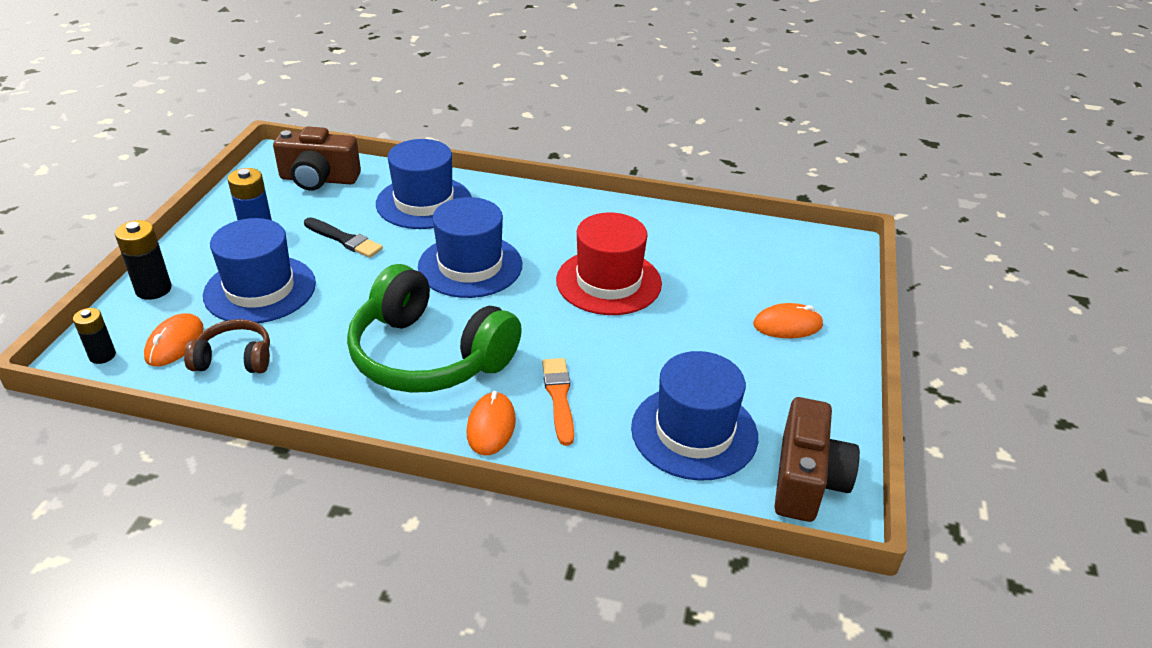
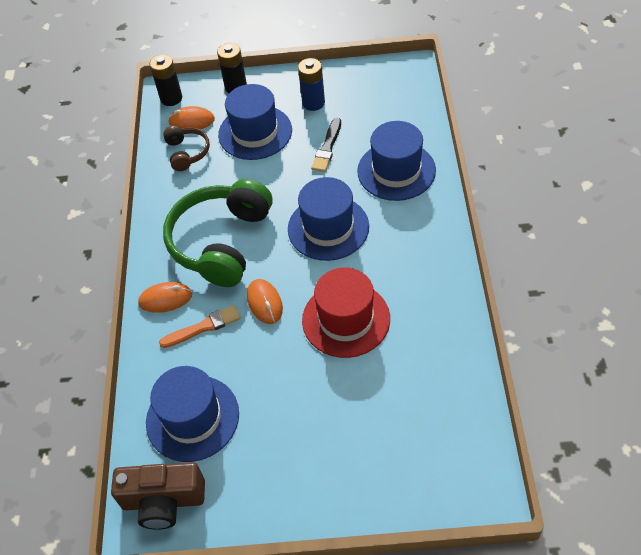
camera: 80 degrees right, 15 degrees up
(102, 355) = (171, 98): black battery -> black battery, size x1.50
(319, 179) = (394, 102): brown camera -> none
(787, 325) = (340, 461): orange mouse -> orange mouse (265, 302)

